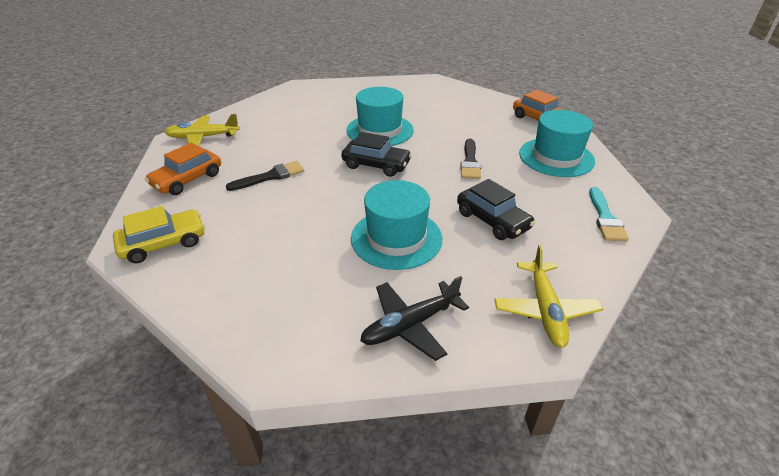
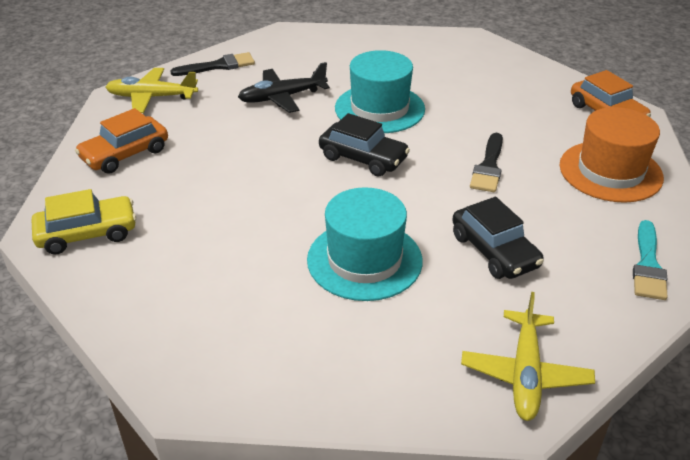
camera: 10 degrees right, 0 degrees up
(270, 176) = (226, 160): black brush -> black brush (218, 66)
(410, 325) = (354, 369): black plane -> black plane (282, 97)
(556, 157) = (610, 171): turquoise hat -> orange hat

